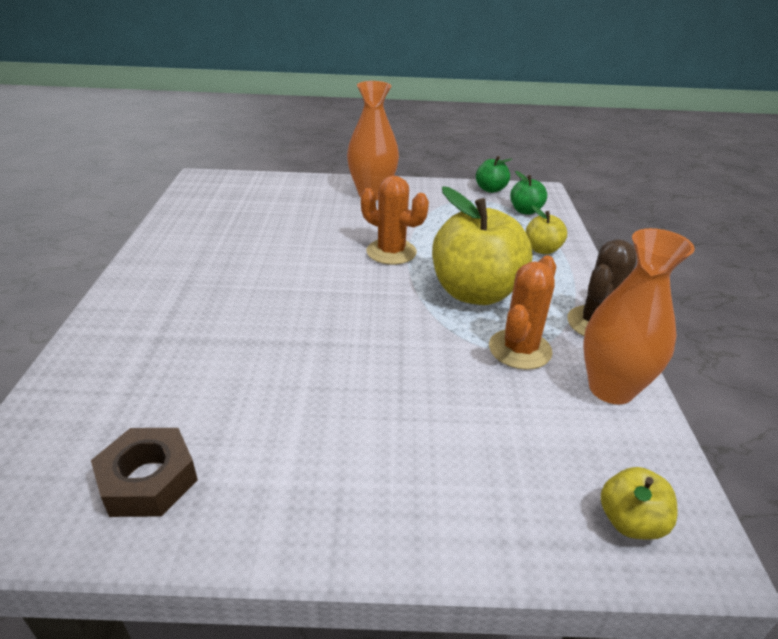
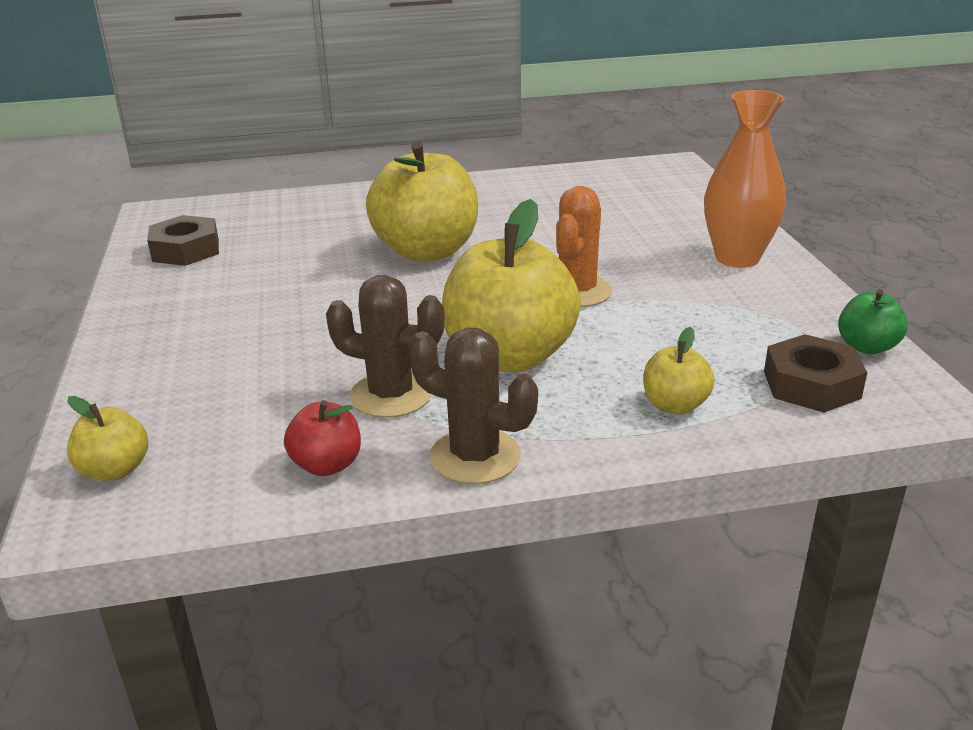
camera: 80 degrees right, 5 degrees down
(280, 304) = (426, 251): none -> yellow apple
(520, 349) = (391, 395): orange cactus -> brown cactus
(525, 211) = (811, 385): green apple -> brown nut
(611, 388) = (327, 465): orange vase -> red apple

